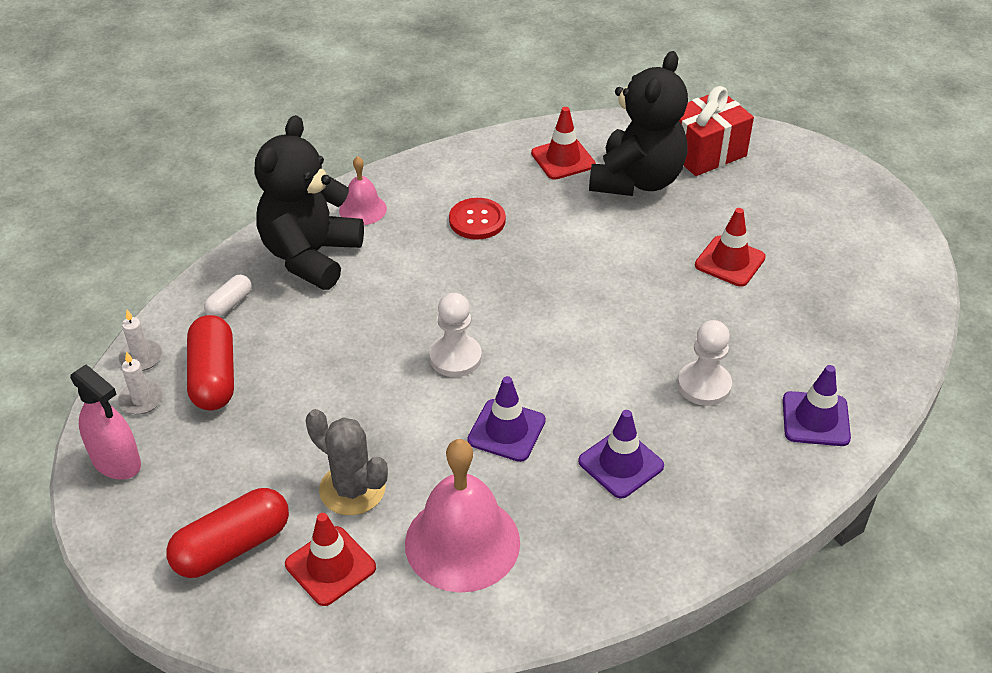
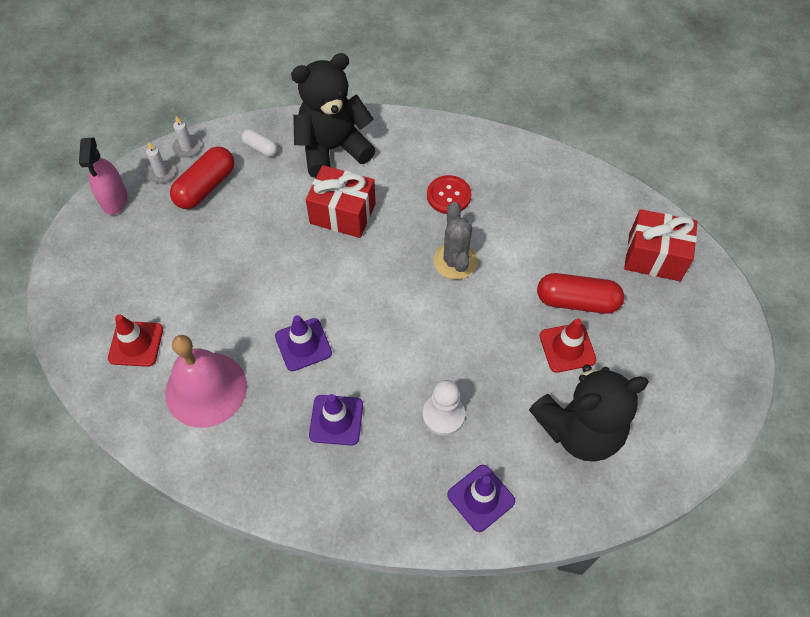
camera: 45 degrees right, 15 degrees up
(229, 304) = (260, 148): white capsule -> white capsule turned 45 degrees clockwise
(232, 546) = (109, 292): red capsule -> red capsule (577, 301)
(352, 489) = (193, 310): grey cactus -> grey cactus (455, 261)
(363, 209) = (394, 139): pink bell -> none
(395, 301) = (342, 213): none -> red gift
(455, 357) = (331, 276): white pawn -> none
(563, 159) = (552, 191): red traffic cone -> none
(637, 180) = (581, 243): black teddy bear -> black teddy bear (579, 429)

